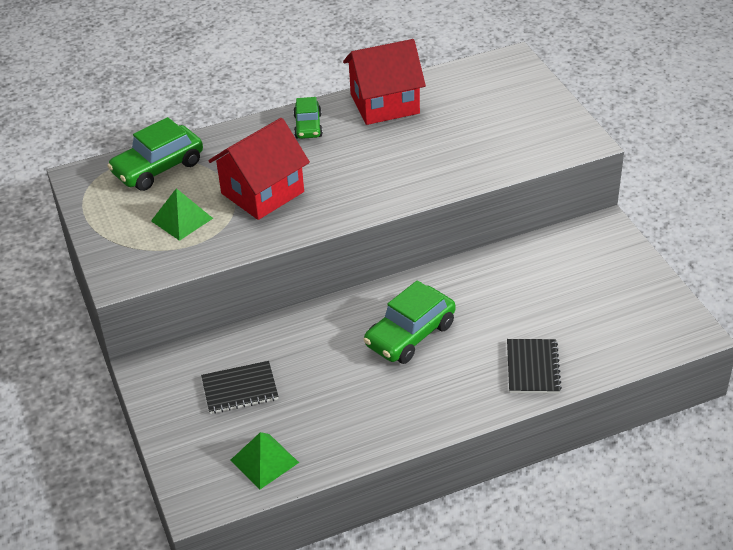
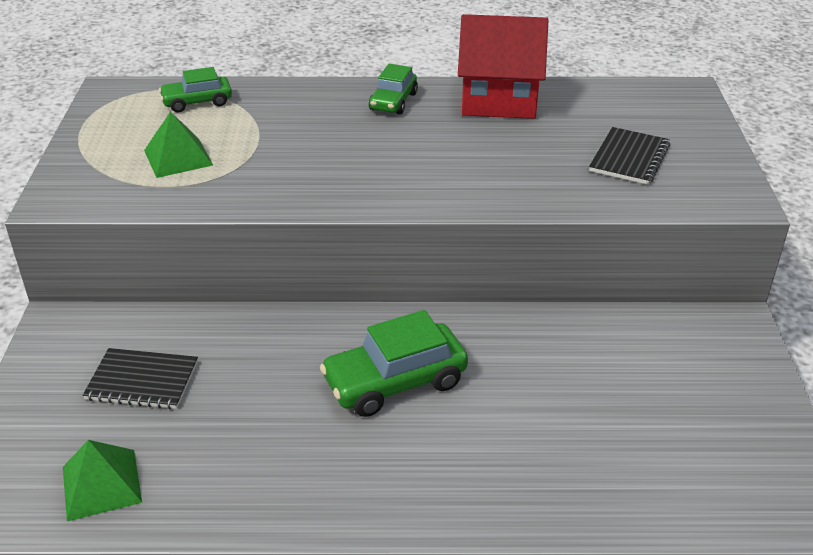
camera: 20 degrees right, 5 degrees down
(158, 168) = (197, 102): green car -> green car, size x0.61
(262, 193) = (289, 154): red house -> none
(532, 368) = (536, 481): black notebook -> black notebook (629, 158)

